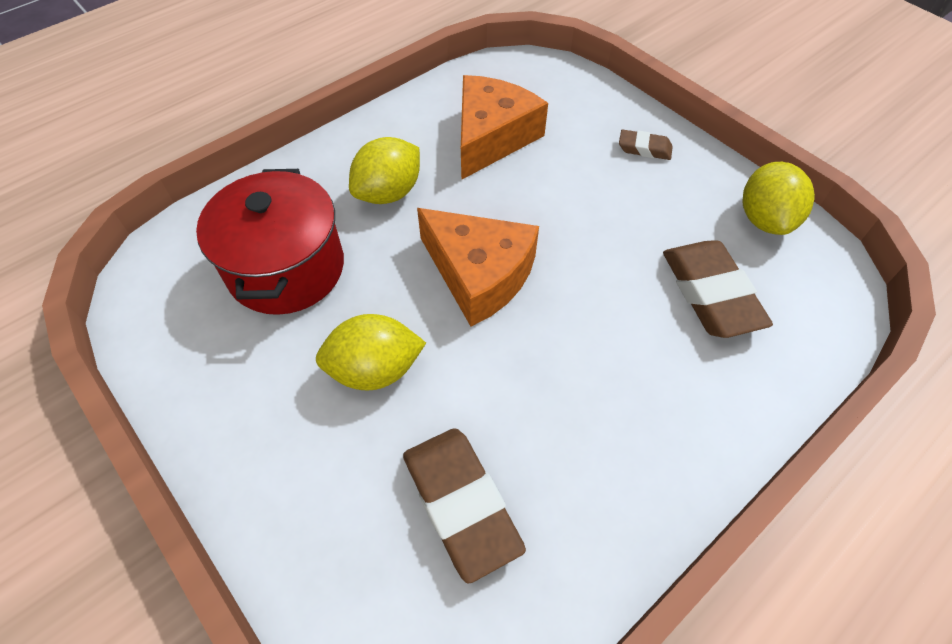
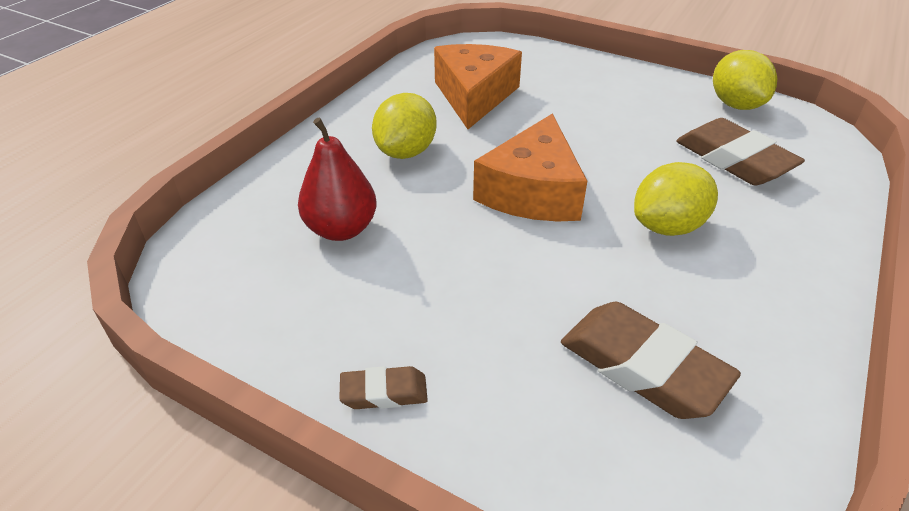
camera: 20 degrees left, 15 degrees down
(286, 268) = (341, 229): red pot -> red pear
(375, 370) = (485, 285): yellow lemon -> yellow lemon (668, 226)
(479, 275) = (532, 191): orange cheese -> orange cheese turned 90 degrees clockwise
(644, 149) = (608, 80): brown eraser -> brown eraser (384, 392)

